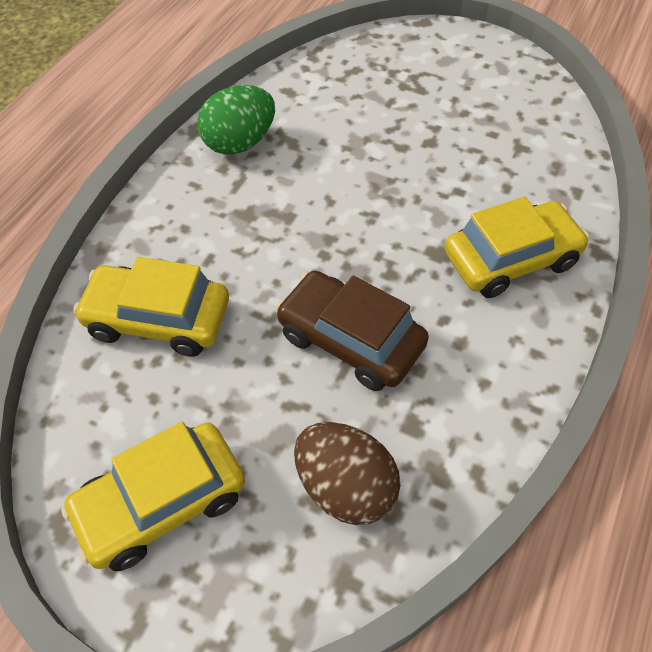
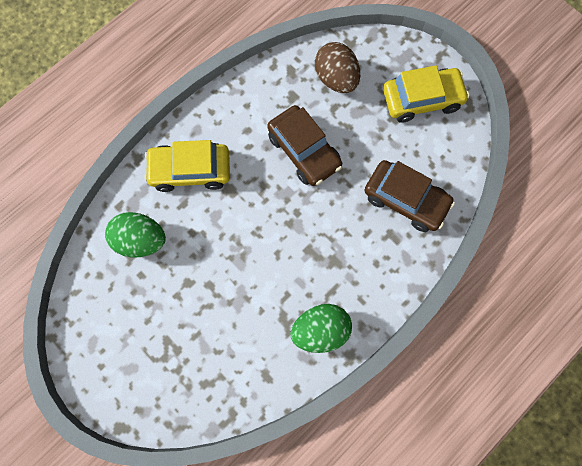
camera: 160 degrees left, 20 degrees up
(158, 319) = (405, 199): yellow car -> brown car
(518, 165) = (141, 240): none -> green egg

